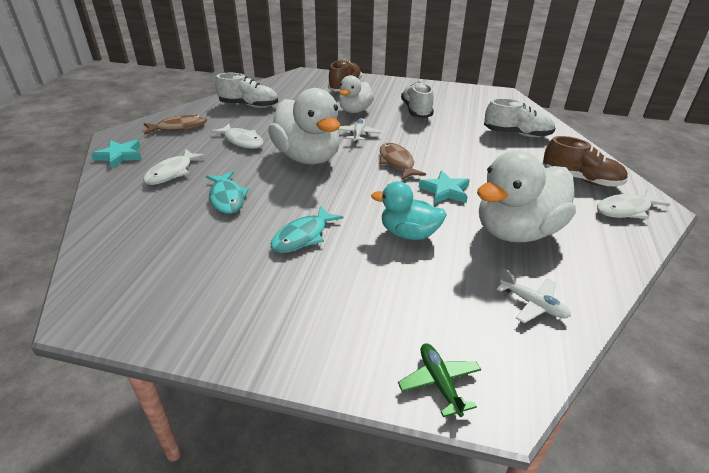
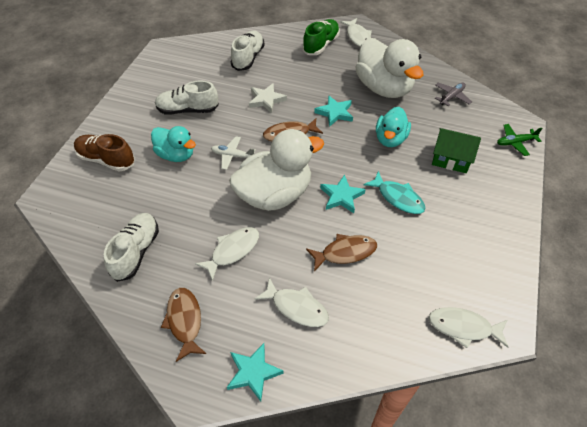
camera: 85 degrees left, 15 degrees up
(101, 278) = (463, 327): none -> white fish
(227, 198) = (345, 252): turquoise fish -> brown fish
(305, 196) = (341, 196): none -> turquoise star
(355, 110) = (176, 155): white duck -> turquoise duck
(381, 291) = (451, 159): none -> green house
(449, 147) = (266, 100): none -> white star
(533, 304) = (451, 97): white plane -> grey plane
(580, 179) = (321, 45): brown shoe -> green shoe

